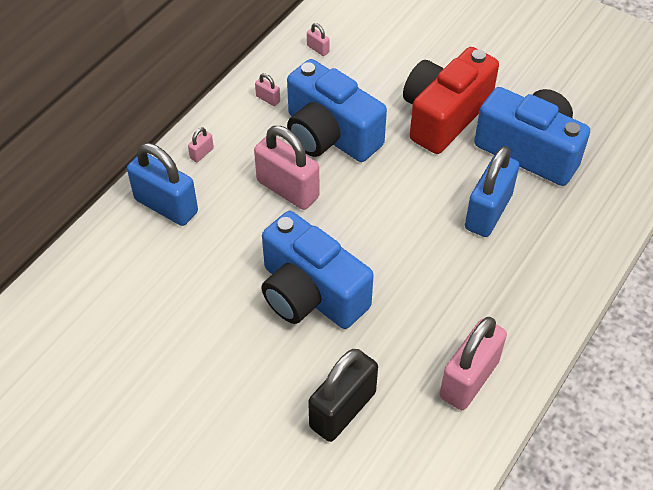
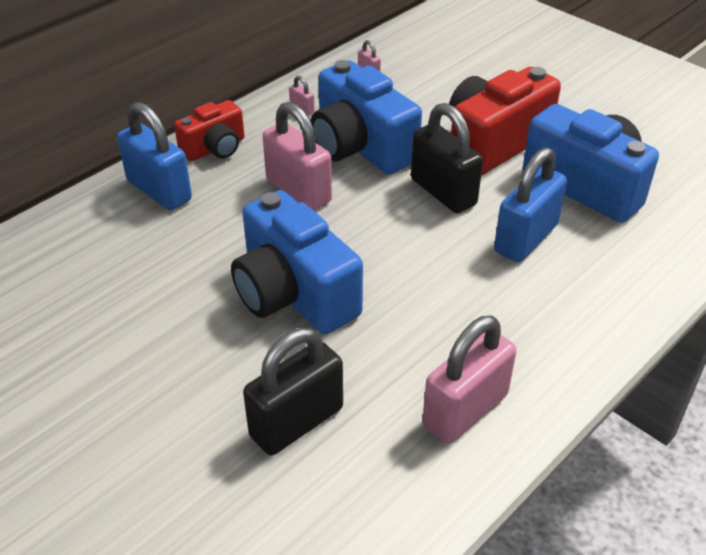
camera: 10 degrees right, 10 degrees down
(202, 153) = (215, 148): pink padlock -> red camera
(411, 174) = (443, 192): none -> black padlock

